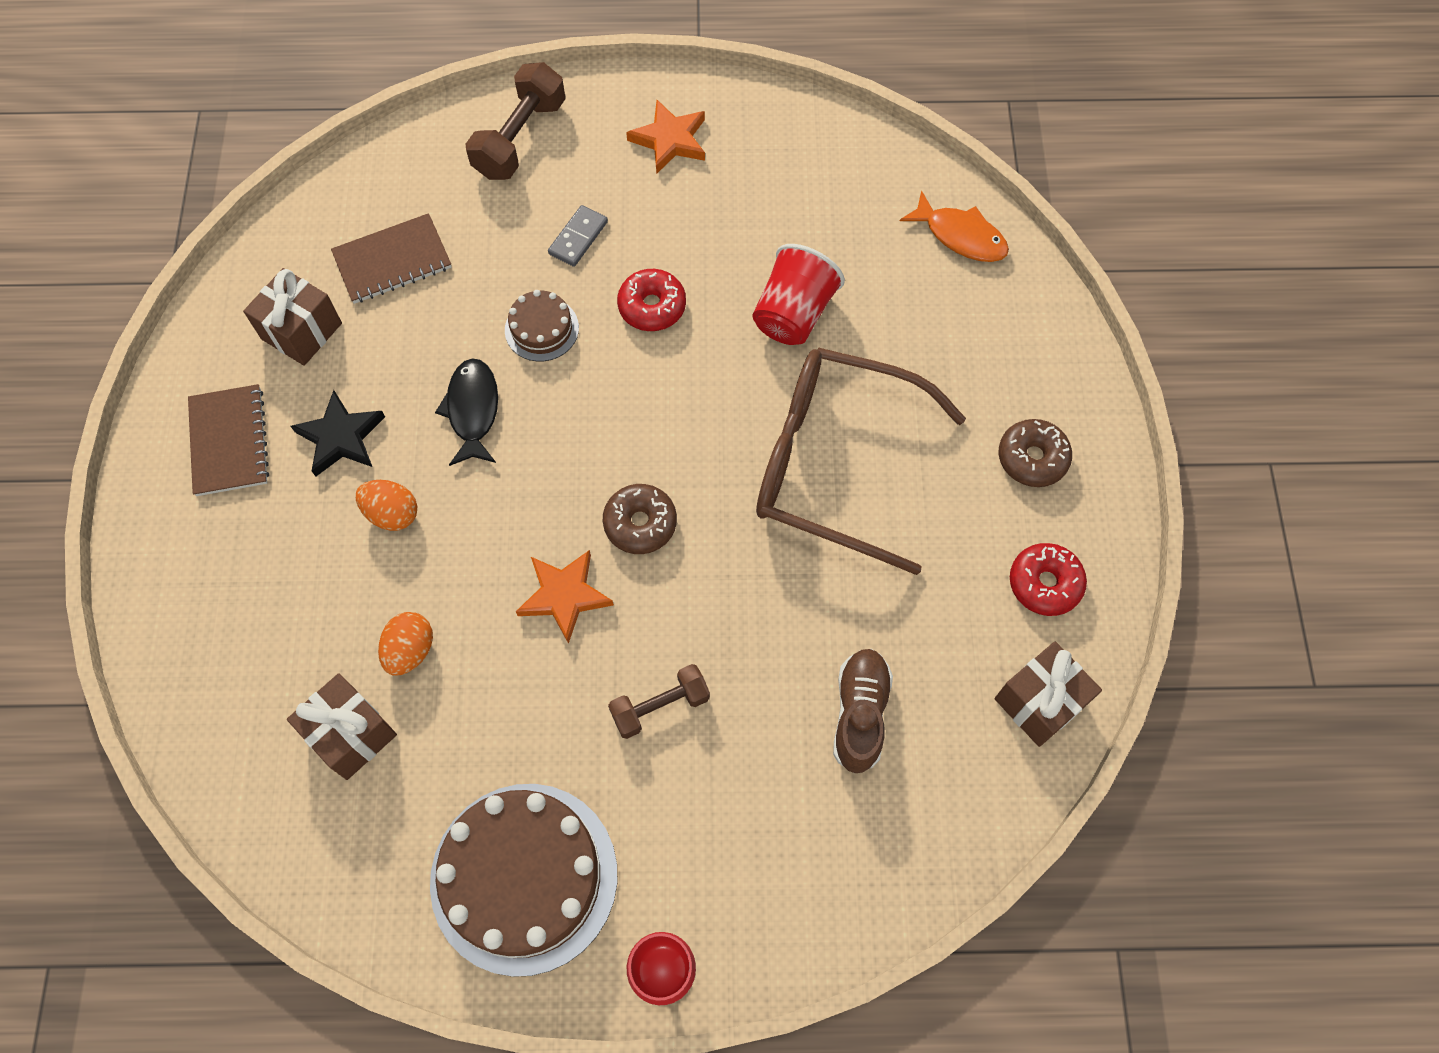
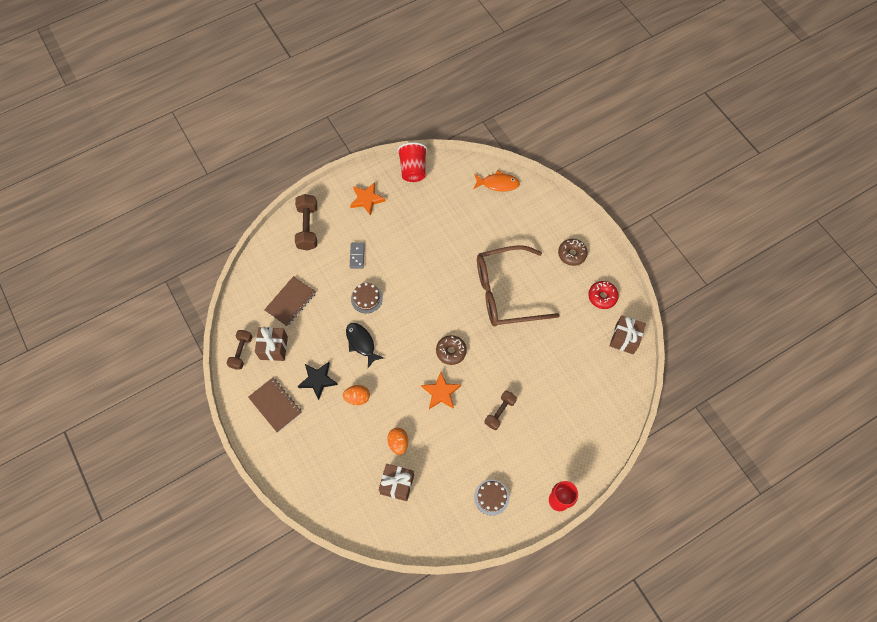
camera: 30 degrees left, 0 degrees up
(238, 307) = (241, 352): none -> brown dumbbell
(524, 877) = (491, 497): brown cake -> brown cake, size x0.47
(652, 306) = (402, 268): red donut -> none
(793, 314) = (456, 244): red cup -> red cup (413, 169)
(860, 714) = (568, 376): brown shoe -> none

